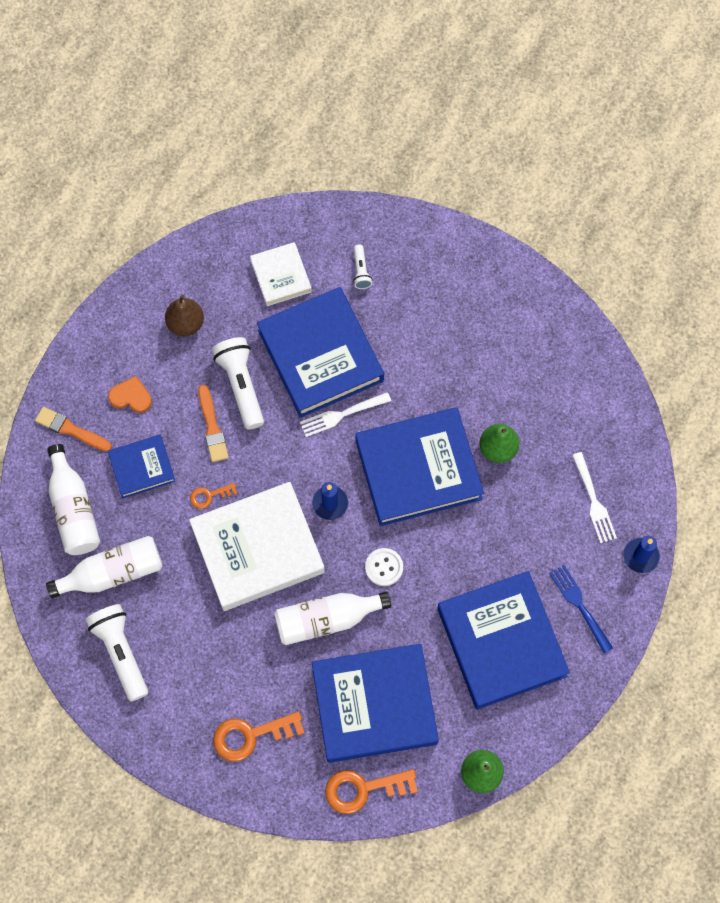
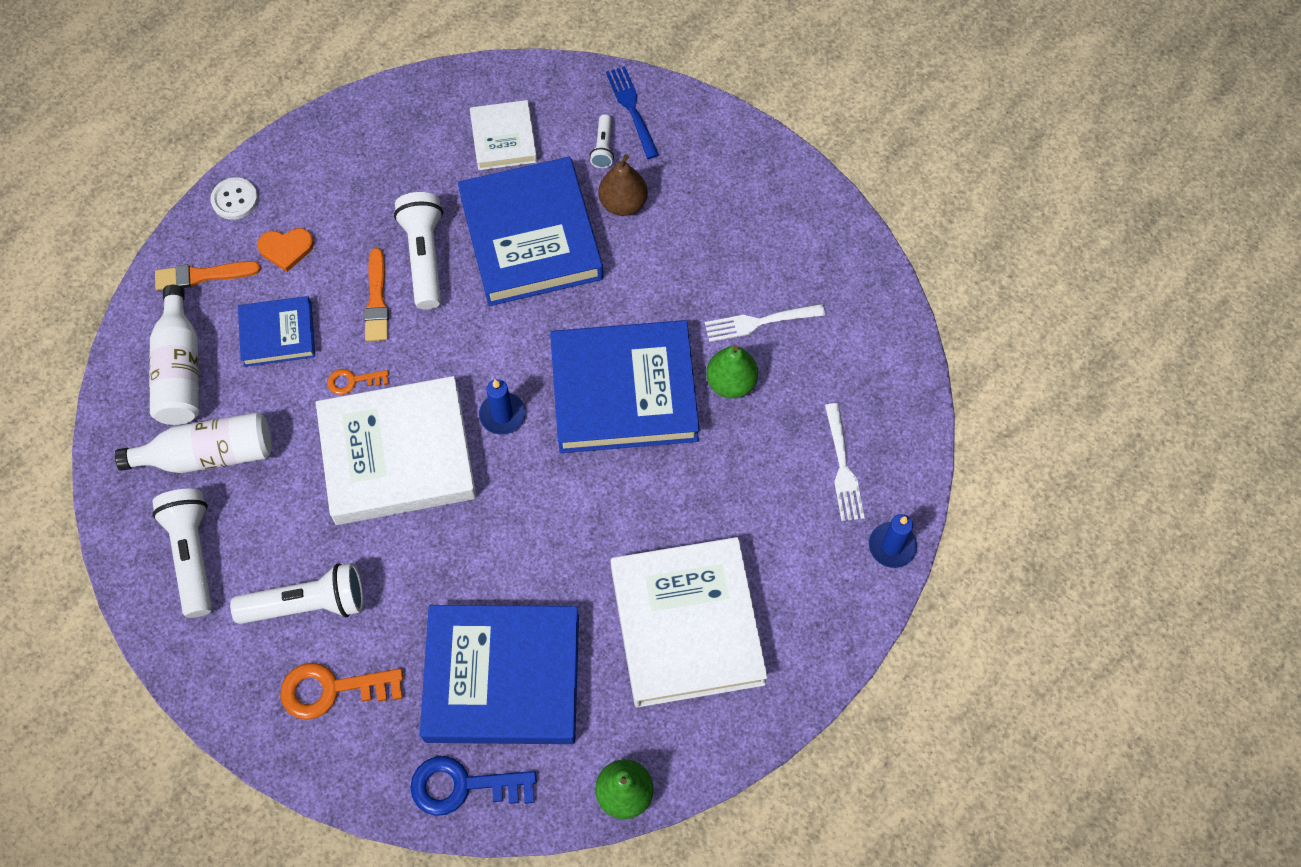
camera: 10 degrees right, 5 degrees down
(71, 429) = (202, 275): orange brush -> orange brush turned 45 degrees counterclockwise
(131, 396) = (286, 249): orange heart -> orange heart turned 150 degrees clockwise
(186, 324) = (374, 175): brown pear -> brown pear (623, 203)
(217, 675) = (308, 604): none -> white flashlight
(326, 619) = (465, 558): white bottle -> none
(341, 415) = (541, 311): white fork -> white fork (759, 322)
(363, 789) = (463, 786): orange key -> blue key
(384, 567) = (553, 505): white button -> white button (235, 200)
(501, 642) = (687, 625): blue book -> white book
(579, 605) = (799, 595): blue fork -> blue fork (632, 109)

